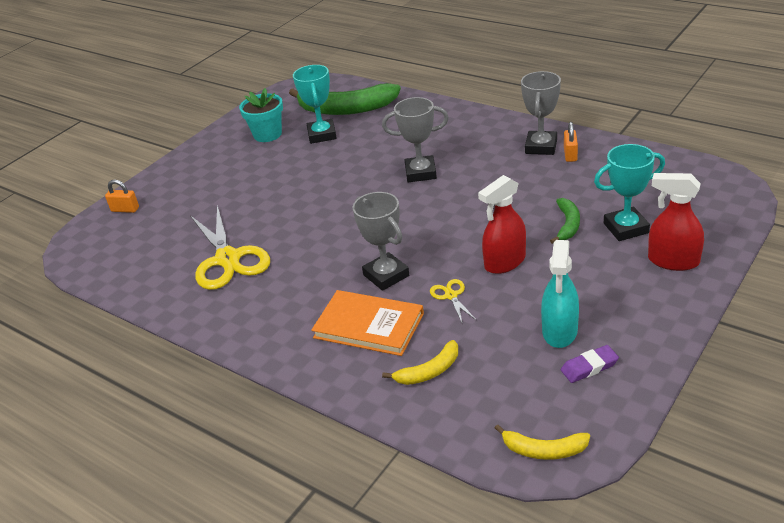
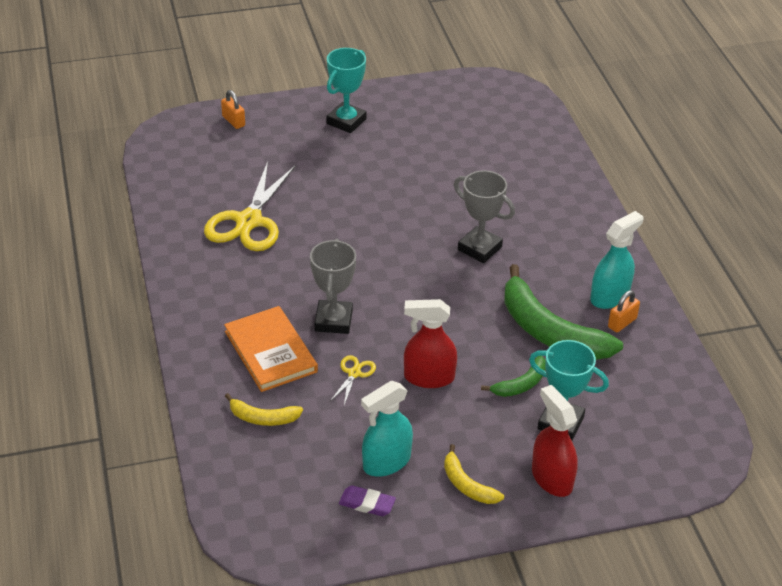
camera: 35 degrees right, 5 degrees up
(267, 134) = (415, 121): turquoise flower pot -> none
(322, 135) = (455, 152): turquoise trophy -> turquoise trophy (346, 121)
(346, 109) = (508, 138): green banana -> green banana (549, 331)
(541, 147) = (610, 296): grey trophy -> turquoise spray bottle
(543, 450) = (256, 531): yellow banana -> yellow banana (467, 485)

